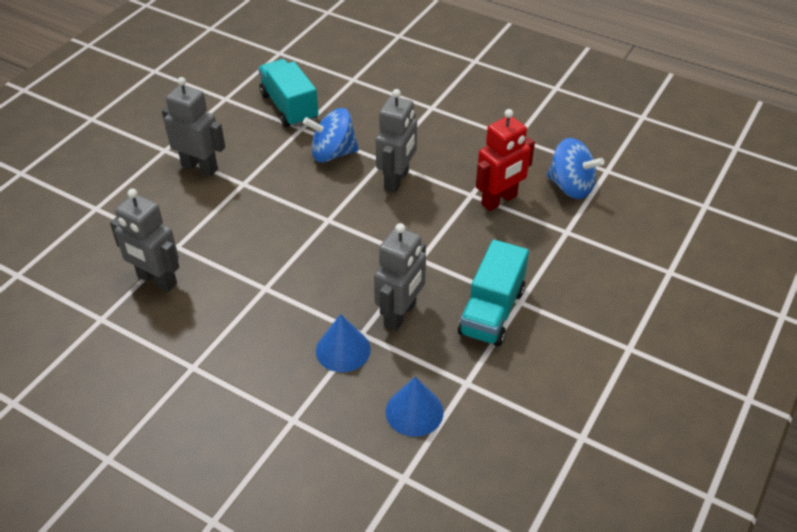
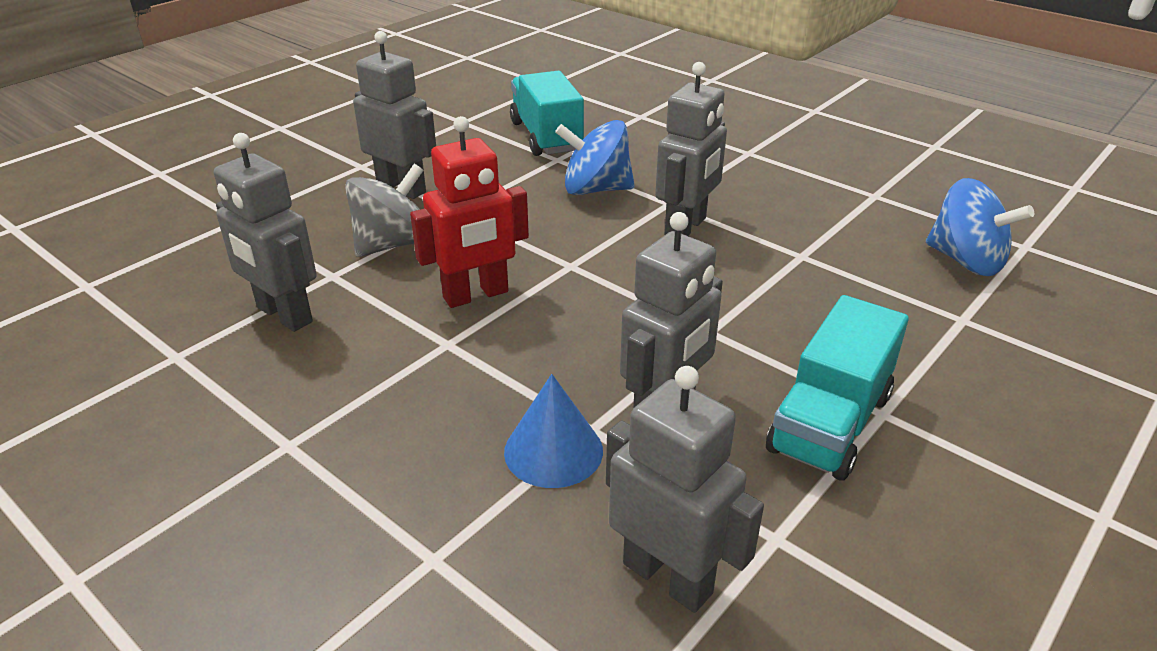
camera: 10 degrees right, 10 degrees down
(209, 216) = (393, 244): none -> grey spinning top
(414, 411) = (668, 577): blue cone -> grey robot
(499, 200) = (847, 267): red robot -> red robot (476, 295)

